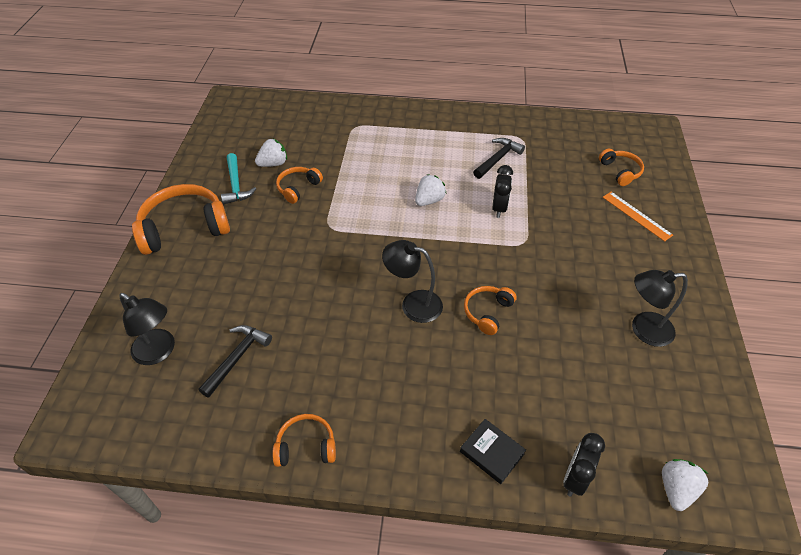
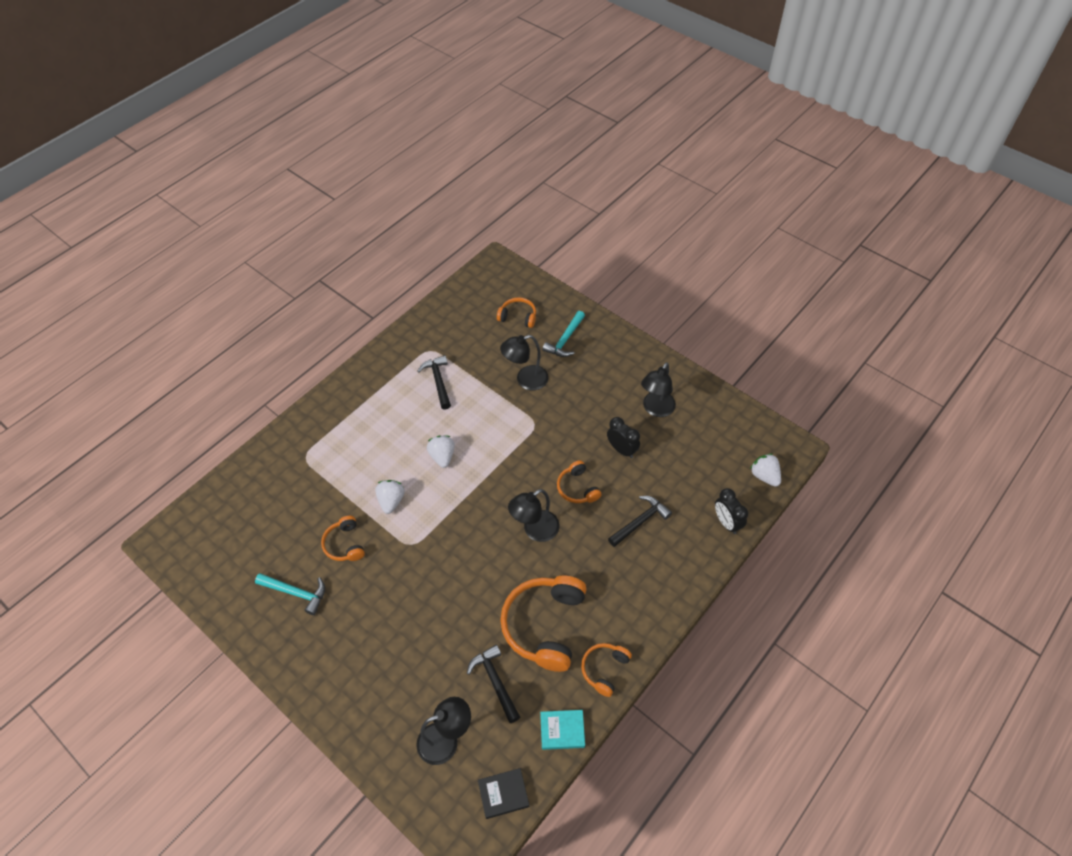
camera: 55 degrees left, 5 degrees up
(184, 228) = (315, 661): orange headphones -> orange headphones (544, 625)
(217, 443) = (562, 730): none -> turquoise book
(273, 164) = (295, 548): white strawberry -> white strawberry (391, 501)
(492, 452) = (682, 557): black book -> black book (503, 794)
(499, 208) = (489, 416): black clock -> black clock (622, 450)
(499, 387) = (640, 521): none -> black hammer
(562, 212) = (525, 380): none -> black lamp
(636, 215) = (565, 340): orange ruler -> turquoise hammer

